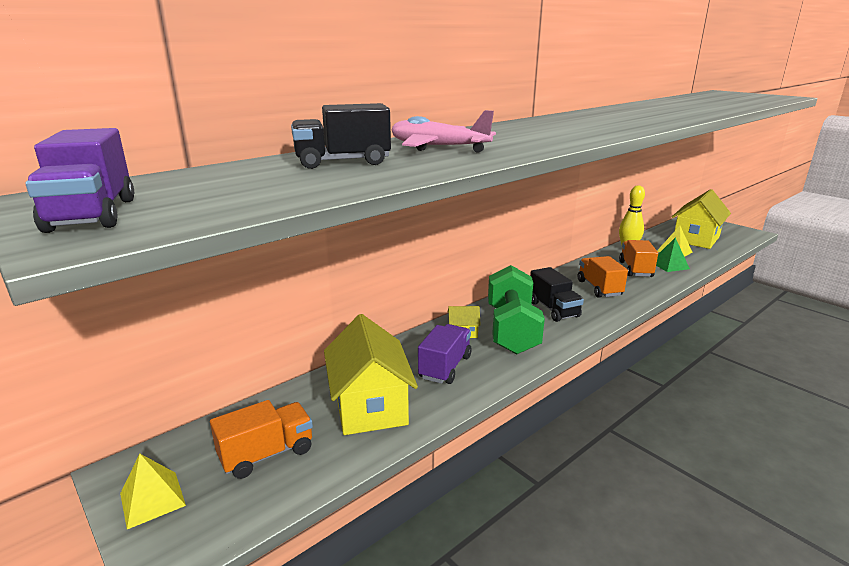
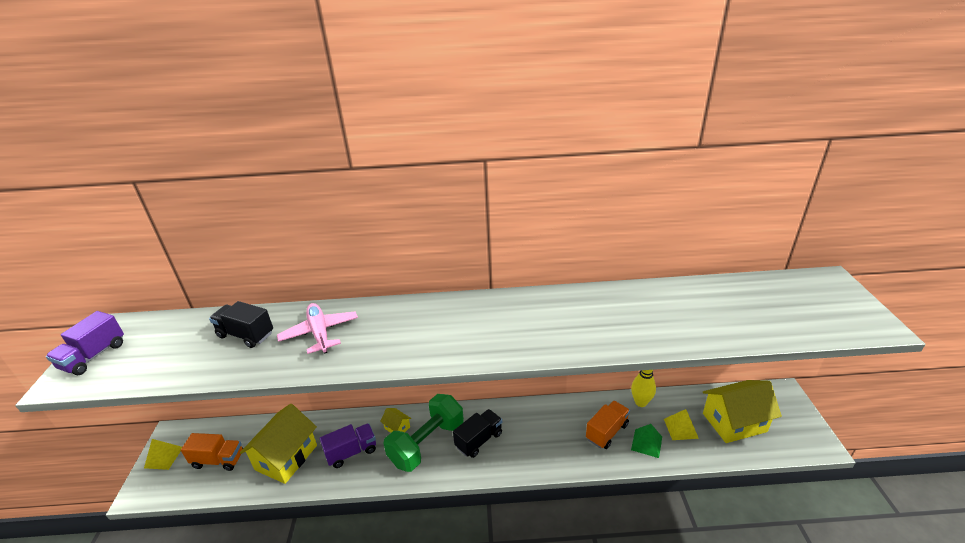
camera: 40 degrees right, 10 degrees up
(553, 309) = (479, 440): black truck -> black truck turned 150 degrees counterclockwise
(599, 288) = (543, 437): orange truck -> none

